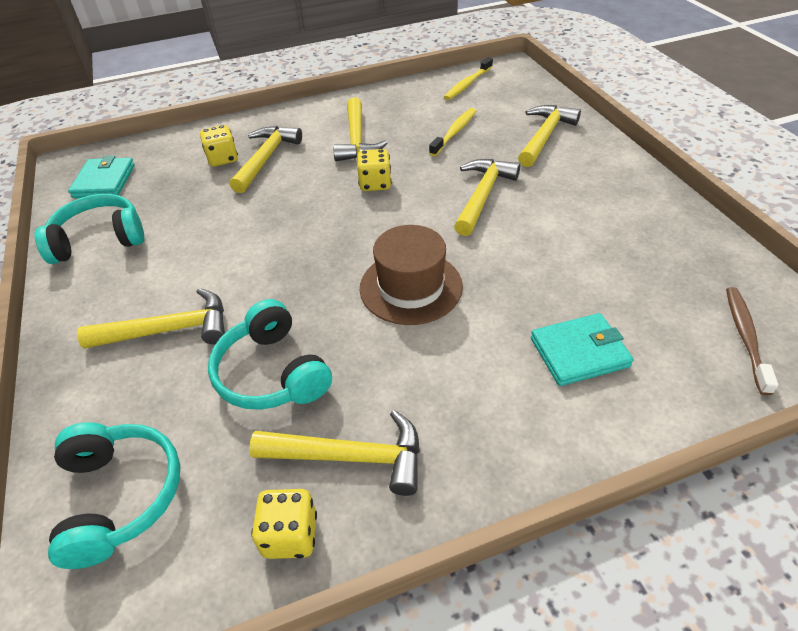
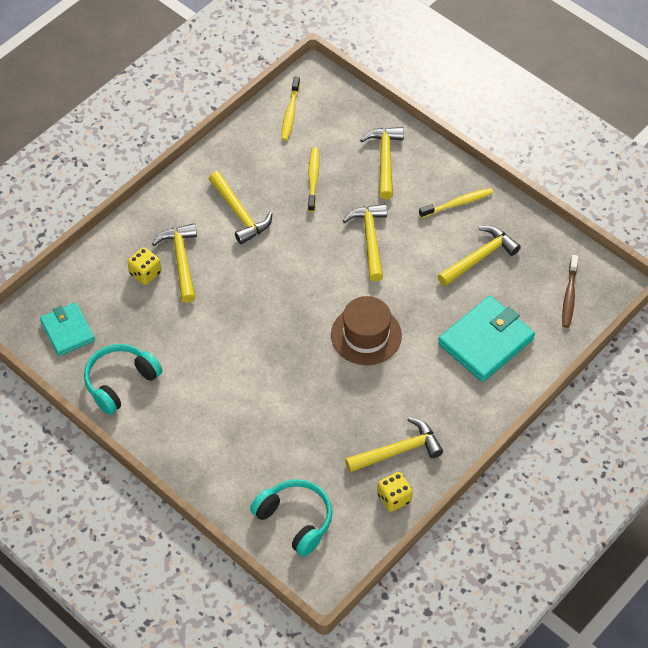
camera: 30 degrees left, 10 degrees up
(169, 330) = (236, 425): yellow hammer -> yellow hammer (479, 257)
(272, 373) = (322, 425): turquoise headphones -> none
(375, 184) = (285, 256): yellow dice -> none
(579, 352) = (485, 341): turquoise wallet -> turquoise wallet, size x1.57
(614, 192) = (457, 203): none -> yellow toothbrush
(745, 337) = (569, 296): brown toothbrush -> brown toothbrush turned 150 degrees counterclockwise

